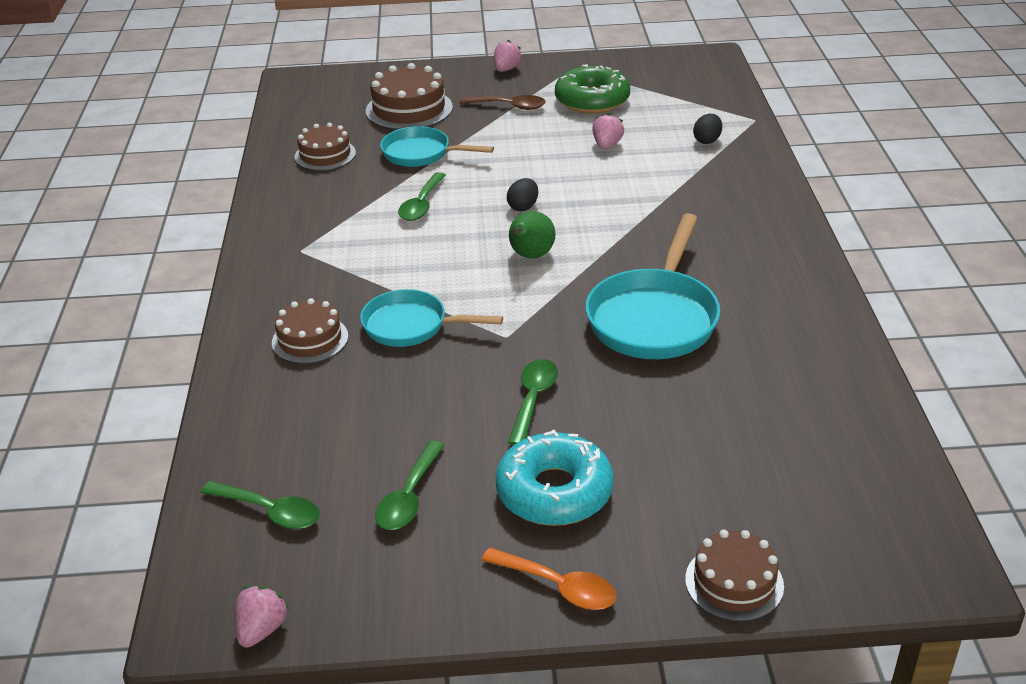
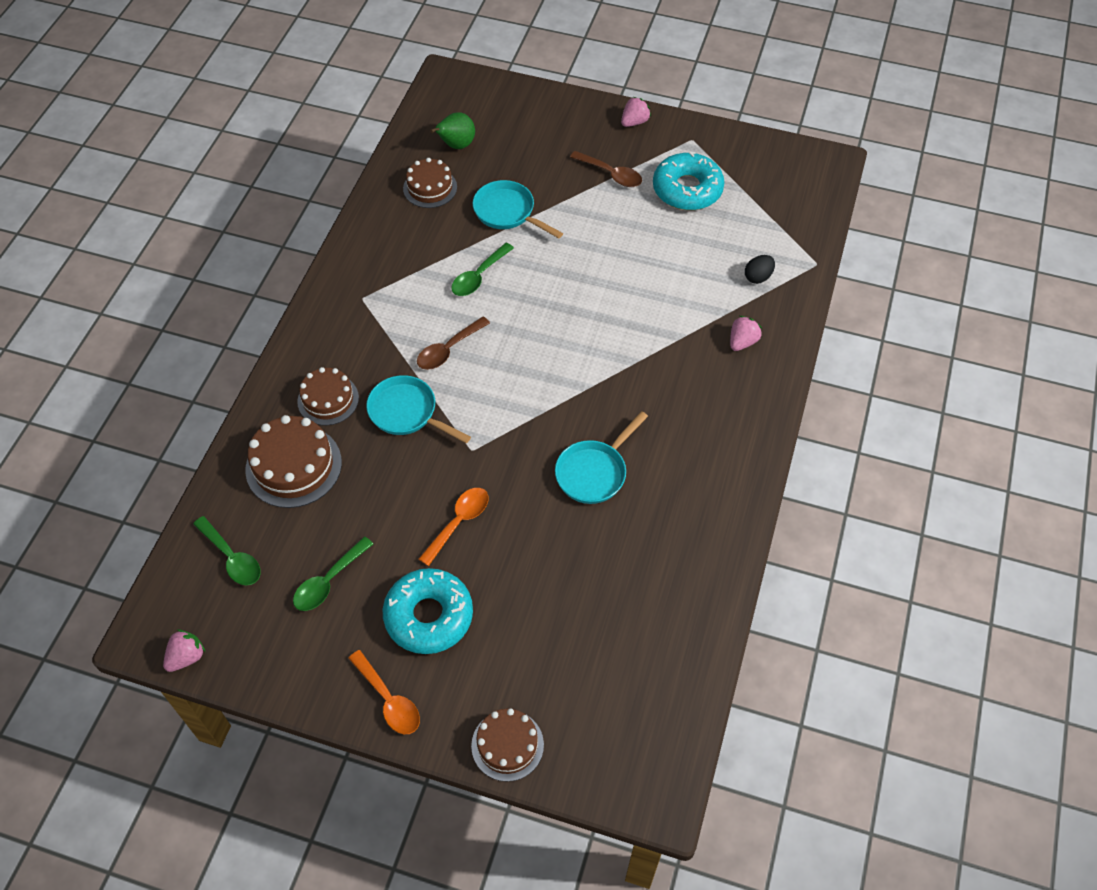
camera: 20 degrees right, 20 degrees up
(409, 109) = (524, 150): brown cake -> brown cake (293, 466)
(425, 266) = (448, 350): none -> brown spoon
(523, 207) = (558, 307): black egg -> none
(530, 256) = (534, 368): green pear -> green pear (456, 145)
(533, 399) = (459, 522): green spoon -> orange spoon
(592, 100) = (687, 189): green donut -> turquoise donut
(607, 145) = (667, 254): pink strawberry -> pink strawberry (742, 342)
(654, 318) = (594, 472): turquoise pan -> turquoise pan, size x0.64

